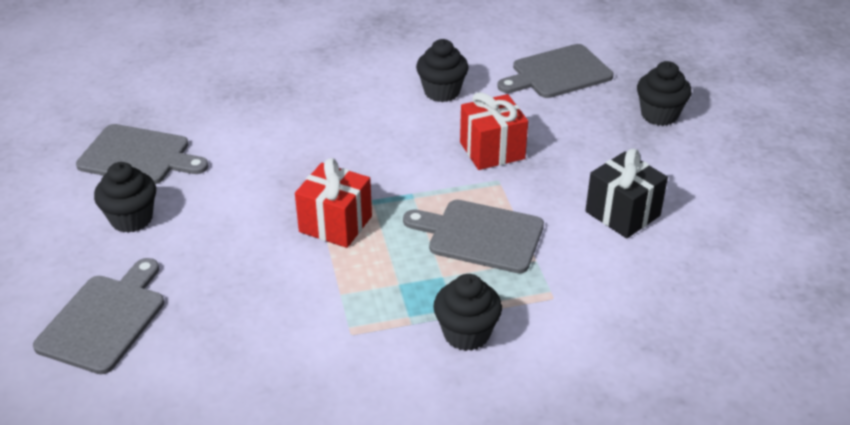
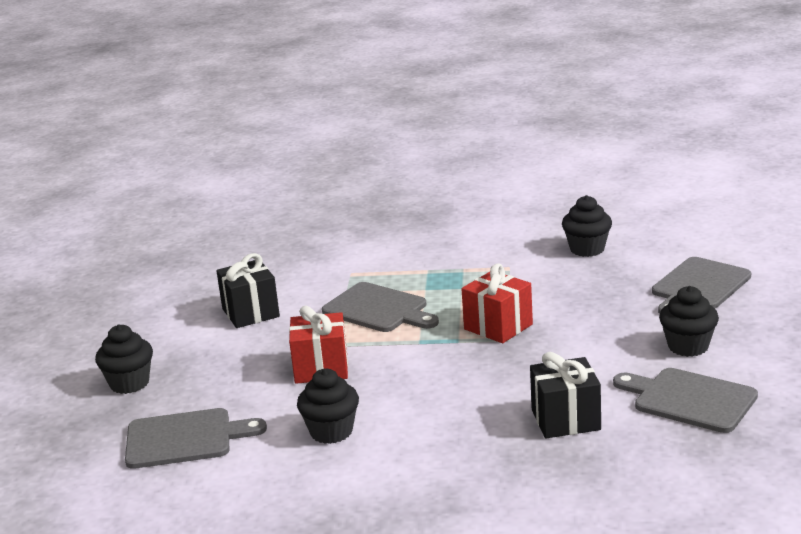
camera: 160 degrees left, 15 degrees down
(248, 124) = (565, 420): none -> black gift
(466, 333) = (426, 260): black cupcake -> black cupcake (587, 249)

